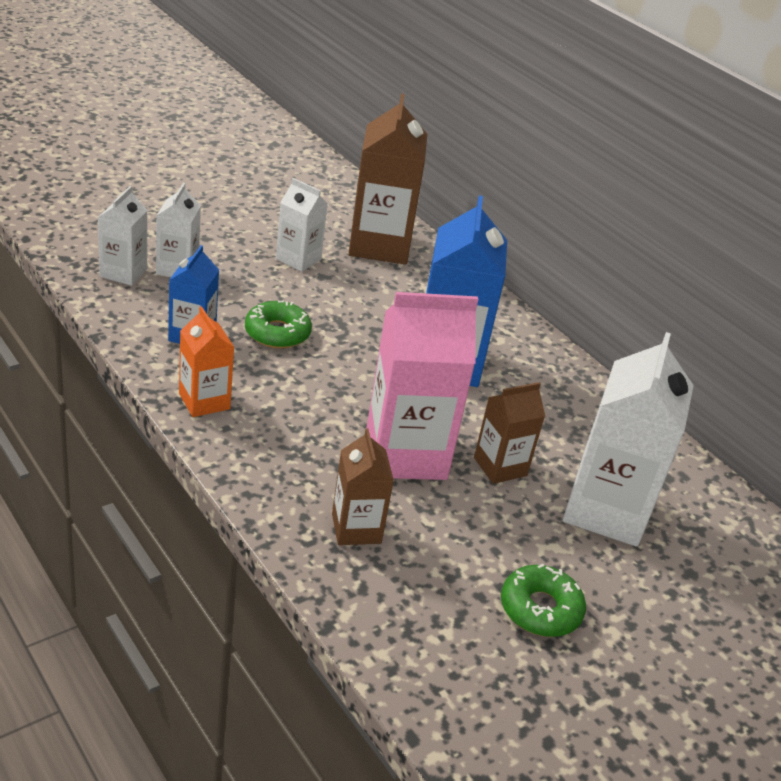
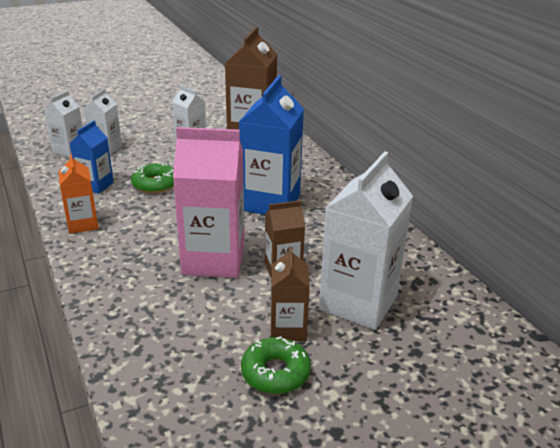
camera: 15 degrees right, 5 degrees down
(356, 528) = (152, 308): brown carton -> brown carton (288, 329)

